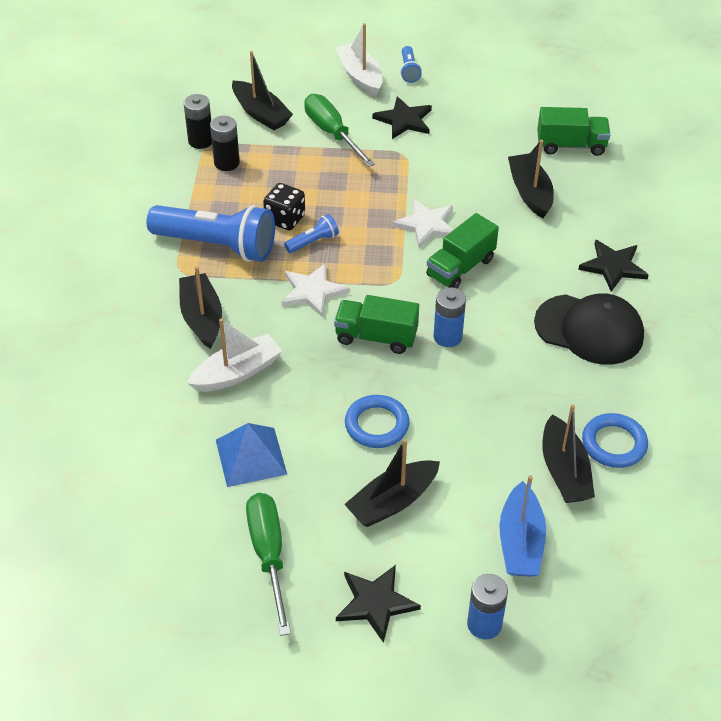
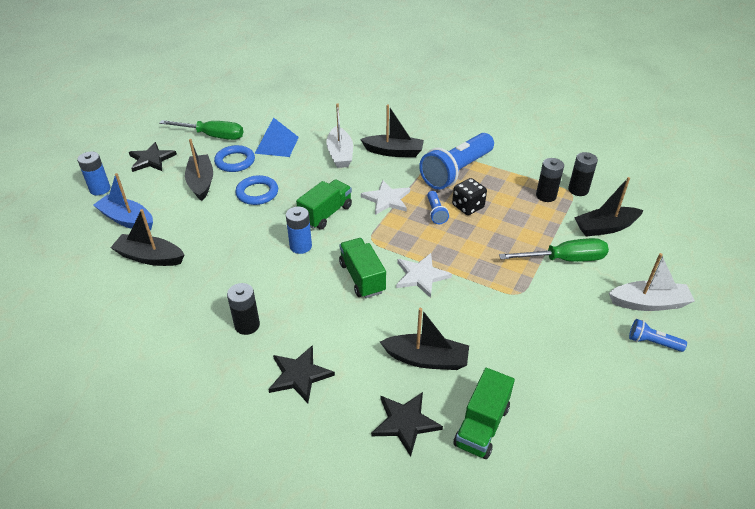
camera: 115 degrees right, 5 degrees down
(404, 120) = (569, 310): black star -> black star (405, 422)
(589, 329) = (247, 325): black cap -> black battery
(614, 444) = (144, 290): blue ring -> blue ring (235, 161)

